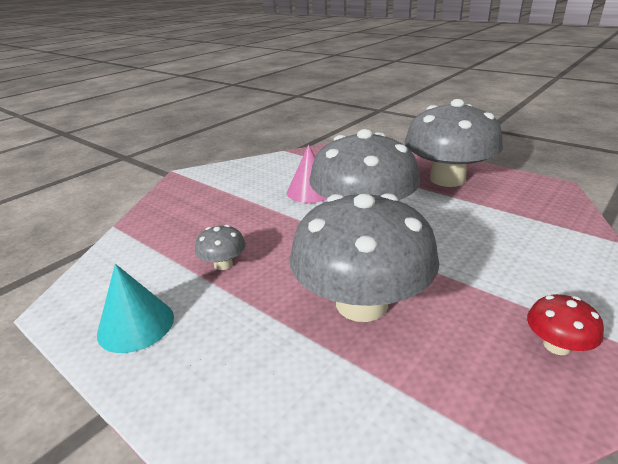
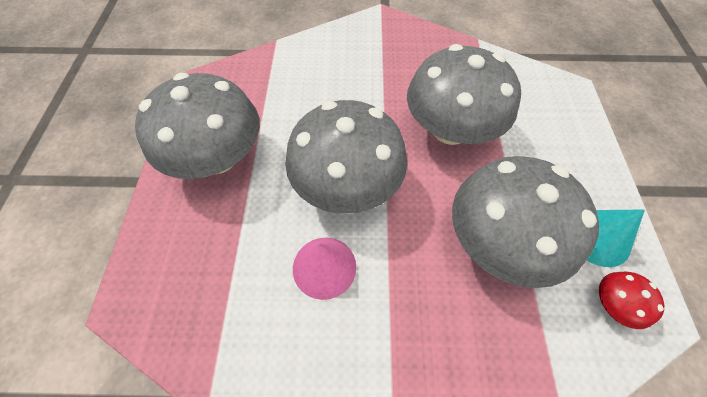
camera: 130 degrees left, 30 degrees up
(223, 264) = (498, 241): grey mushroom -> grey mushroom, size x2.41
(556, 345) = (405, 48): red mushroom -> red mushroom (612, 304)

